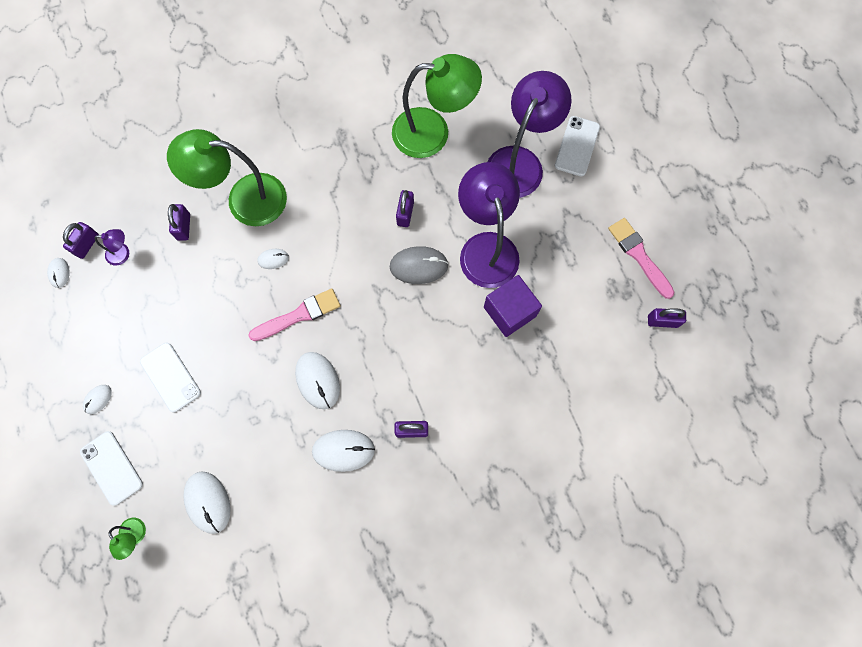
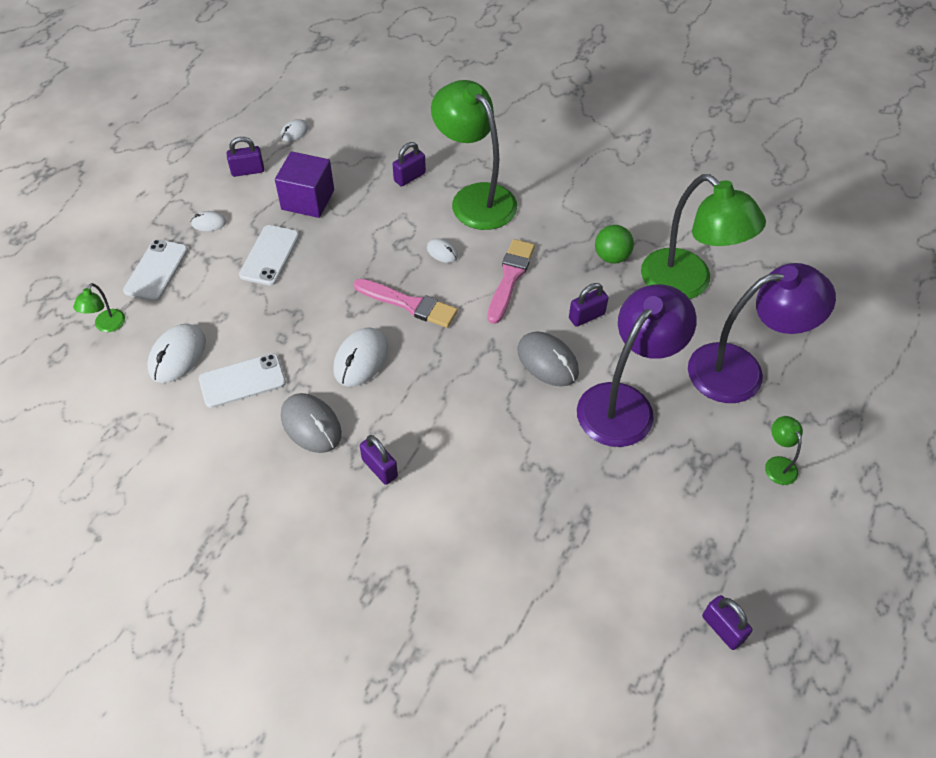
camera: 50 degrees right, 20 degrees down
(87, 244) = (334, 132): purple padlock -> purple padlock (247, 171)
(123, 254) = (348, 157): purple lamp -> none
(343, 450) = (311, 425): white mouse -> grey mouse
(372, 157) = (611, 257): none -> green ball
(509, 311) = (581, 469): purple cube -> purple cube (308, 200)
(577, 146) = (814, 408): white phone -> white phone (242, 381)
(594, 200) = (777, 464): none -> green lamp
(639, 255) = (768, 550): pink brush -> pink brush (510, 278)

